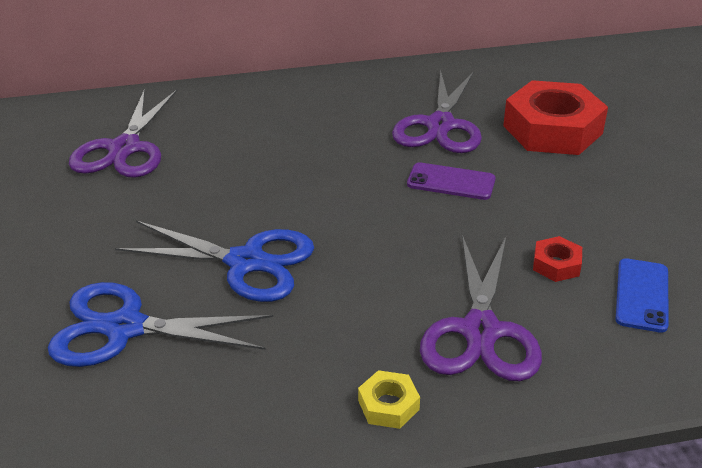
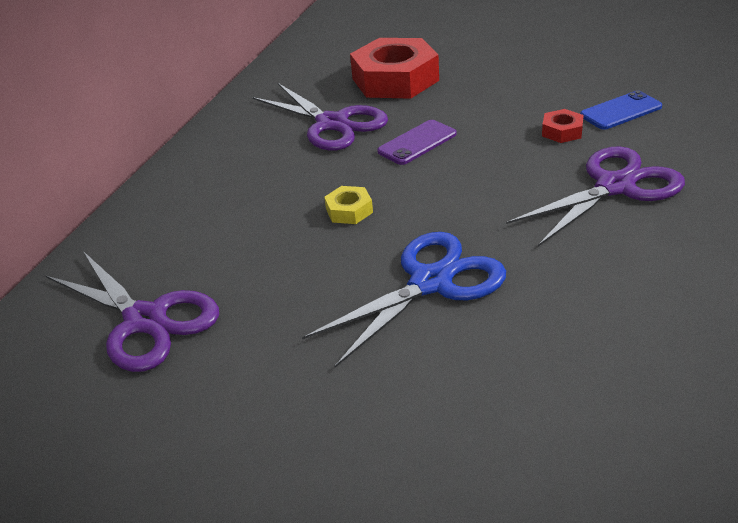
camera: 55 degrees left, 0 degrees up
(125, 328) = (471, 390): blue scissors -> none
(388, 405) = (675, 255): yellow nut -> yellow nut (349, 210)
(480, 331) = (615, 186): purple scissors -> purple scissors turned 75 degrees counterclockwise
(641, 295) = (620, 111): blue phone -> blue phone turned 75 degrees counterclockwise

